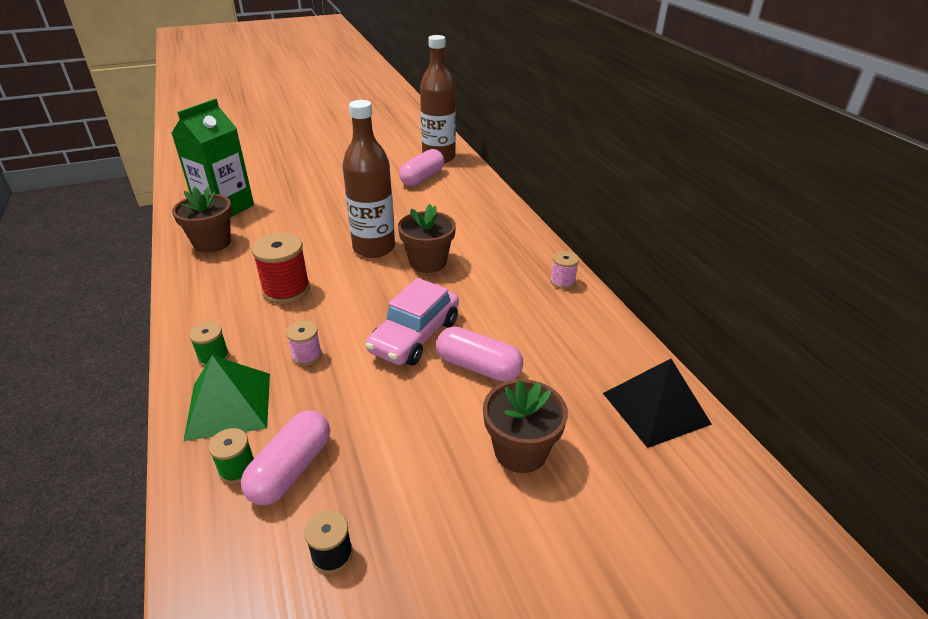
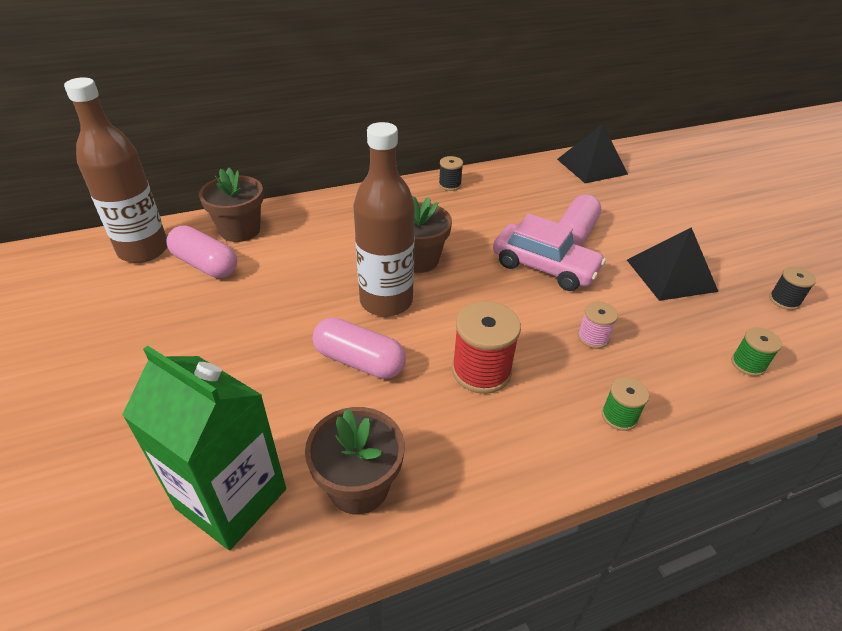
camera: 90 degrees left, 5 degrees up
(229, 405) = (682, 386): green pyramid -> none
(291, 469) = (729, 330): pink capsule -> pink capsule (359, 361)
(396, 439) = (671, 275): none -> black pyramid
(520, 451) = (654, 219): brown flower pot -> brown flower pot (240, 230)
(562, 281) = (450, 185): pink spool -> black spool

